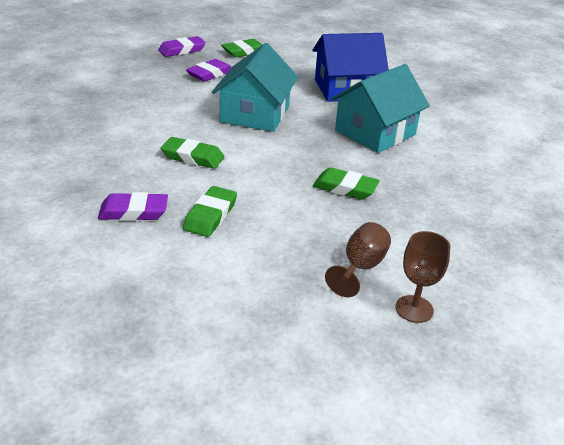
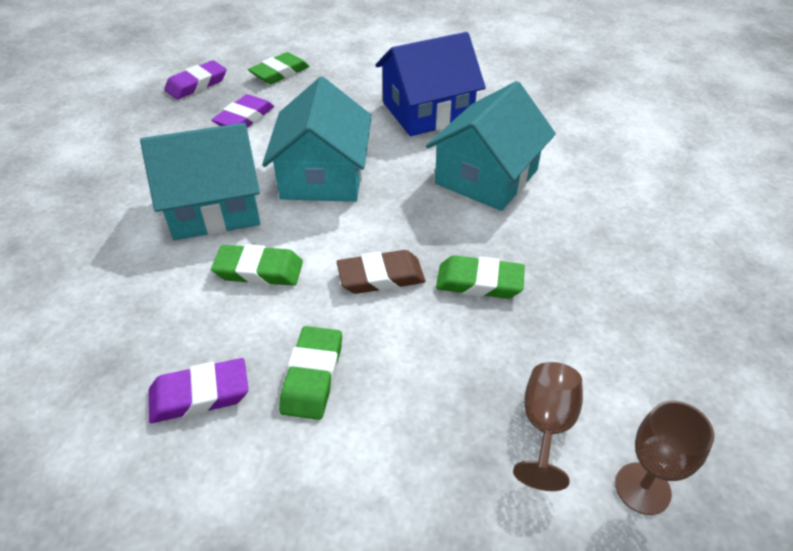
camera: 10 degrees left, 10 degrees up
(172, 119) = (214, 207): none -> turquoise house
(276, 174) = (381, 277): none -> brown eraser

